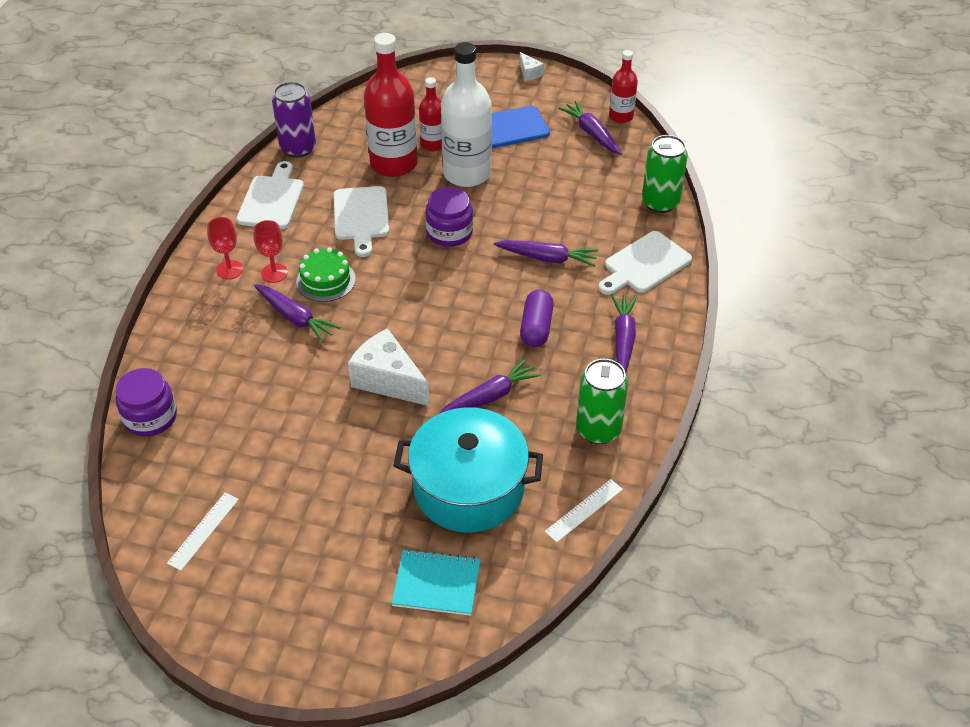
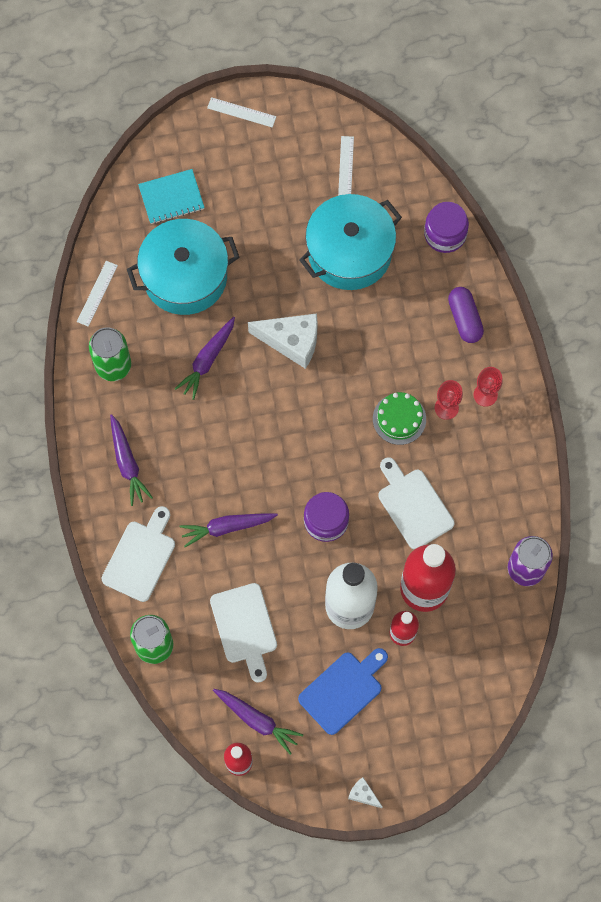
camera: 155 degrees right, 25 degrees up
(266, 440) = (349, 252): none -> turquoise pot
(272, 200) = (505, 491): white cutting board -> white cutting board (244, 627)
(282, 656) = (241, 112): none -> white ruler
(295, 318) = (399, 369): purple carrot -> none
(536, 327) = (202, 445): purple capsule -> purple capsule (464, 319)

